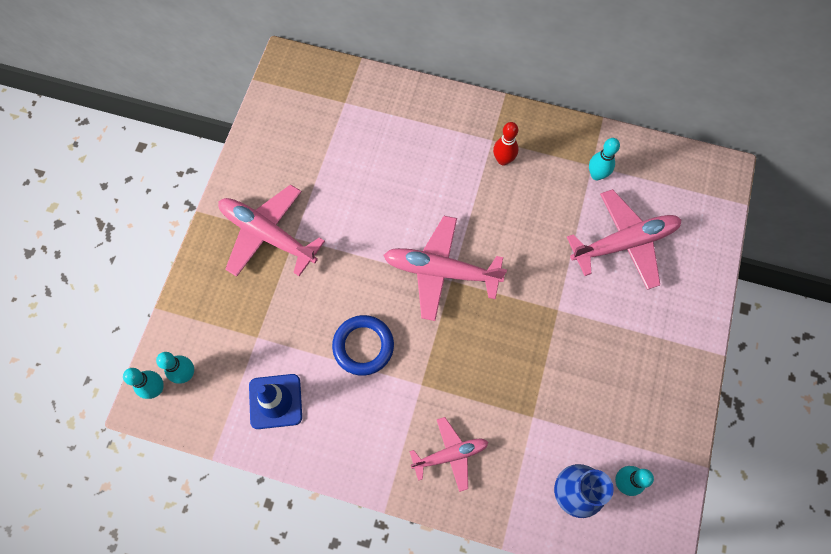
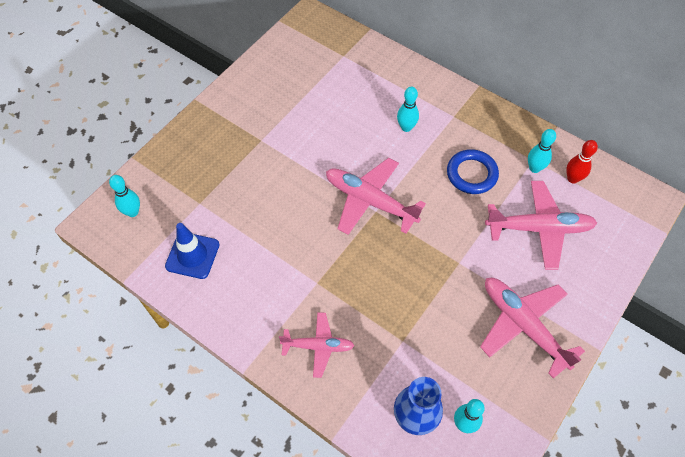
camera: 20 degrees right, 10 degrees down
(156, 389) = (105, 215): turquoise bowling pin -> turquoise bowling pin (406, 127)
(268, 235) = (241, 132): pink plane -> pink plane (523, 326)
(363, 346) = (281, 237): blue ring -> blue ring (471, 174)
(503, 160) = (457, 133): red bowling pin -> red bowling pin (572, 179)

